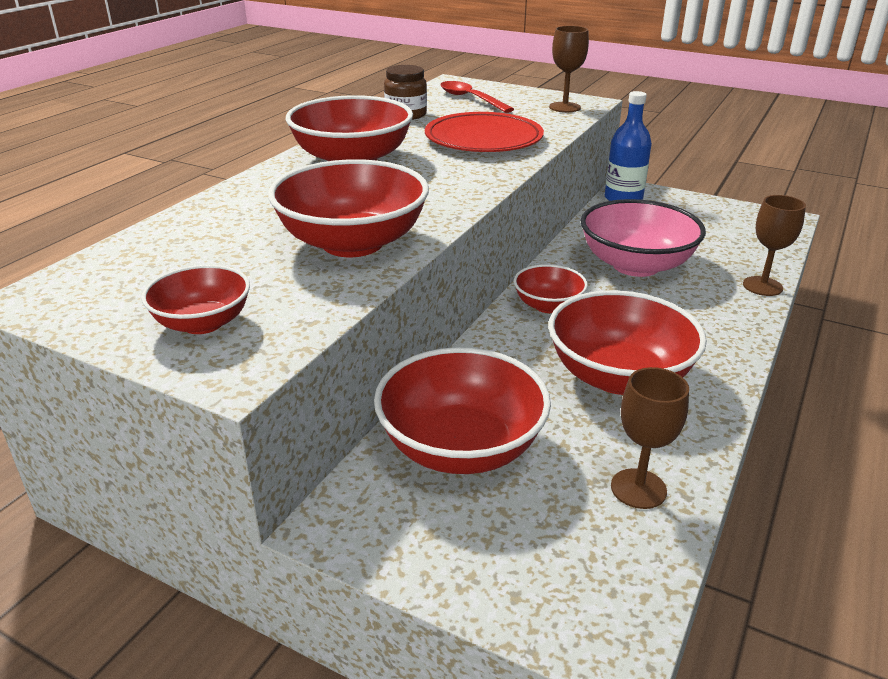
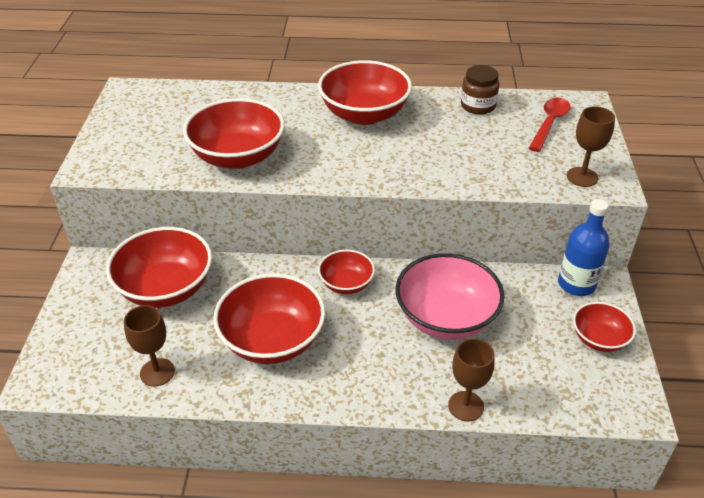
camera: 65 degrees right, 10 degrees up
(203, 323) = (125, 143): red bowl -> red bowl (599, 339)
(483, 139) = (458, 155): red plate -> none

